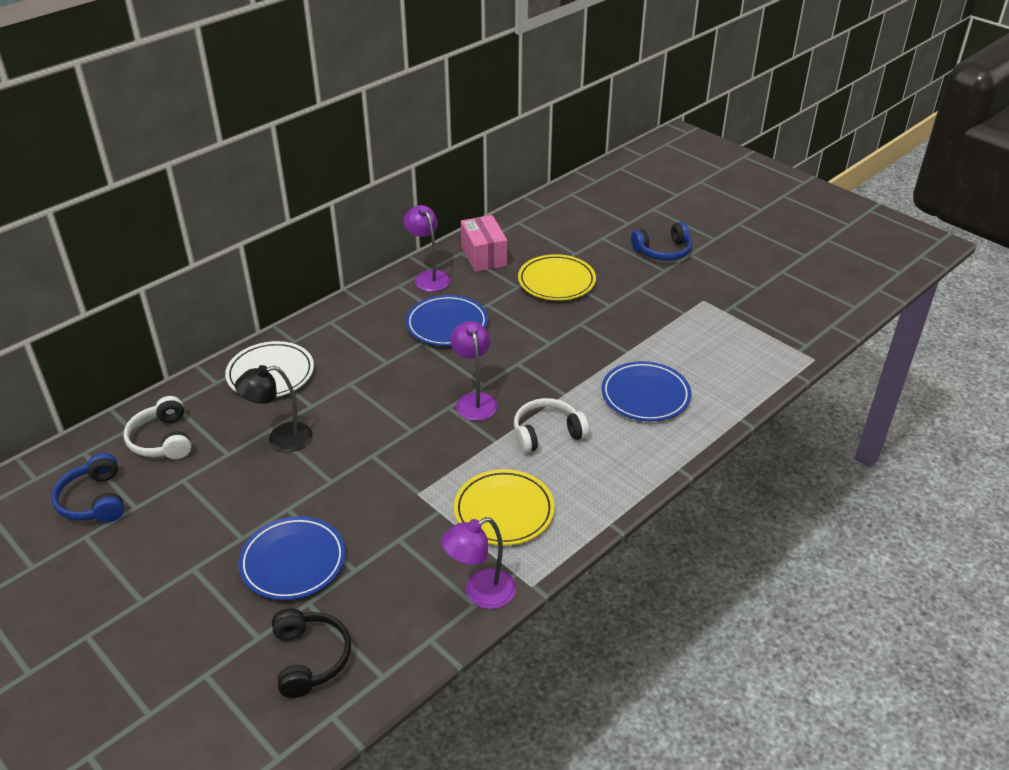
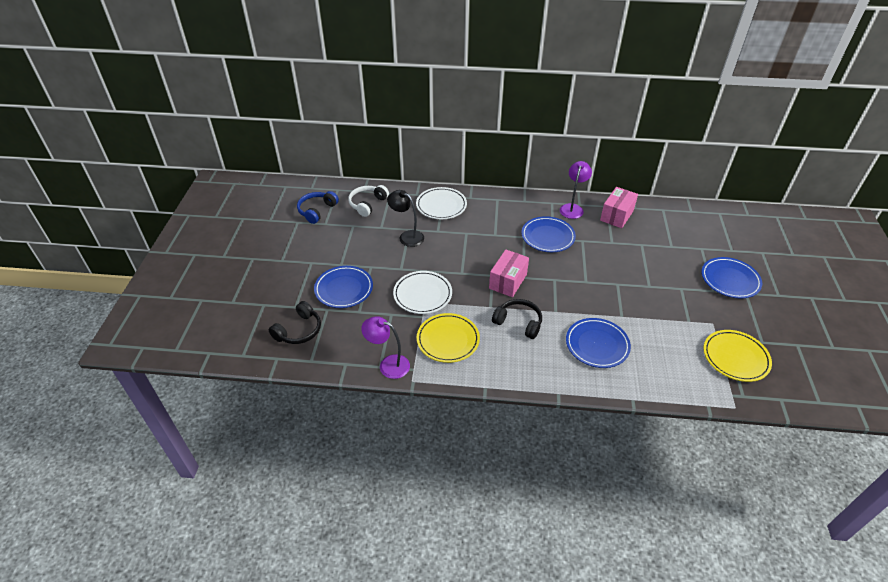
camera: 50 degrees right, 5 degrees up
(402, 488) = (422, 294): none -> white plate
(474, 400) = (508, 281): purple lamp -> pink box
(547, 433) = (518, 322): white headphones -> black headphones
(556, 281) = (637, 254): yellow plate -> yellow plate (735, 357)
(663, 251) = (730, 280): blue headphones -> blue plate

